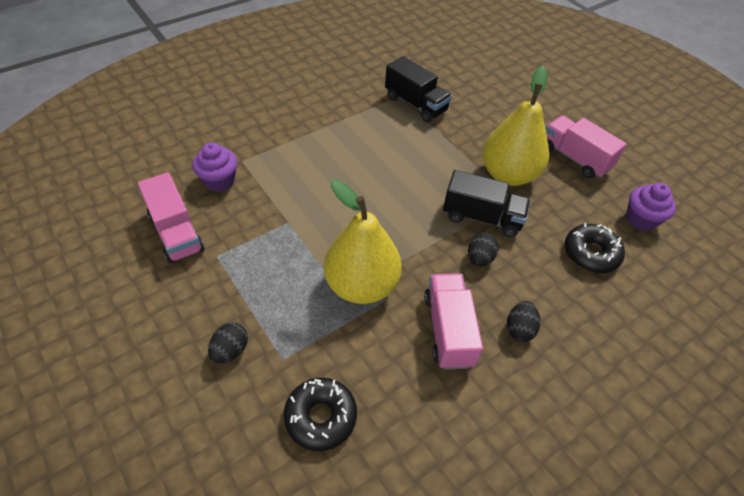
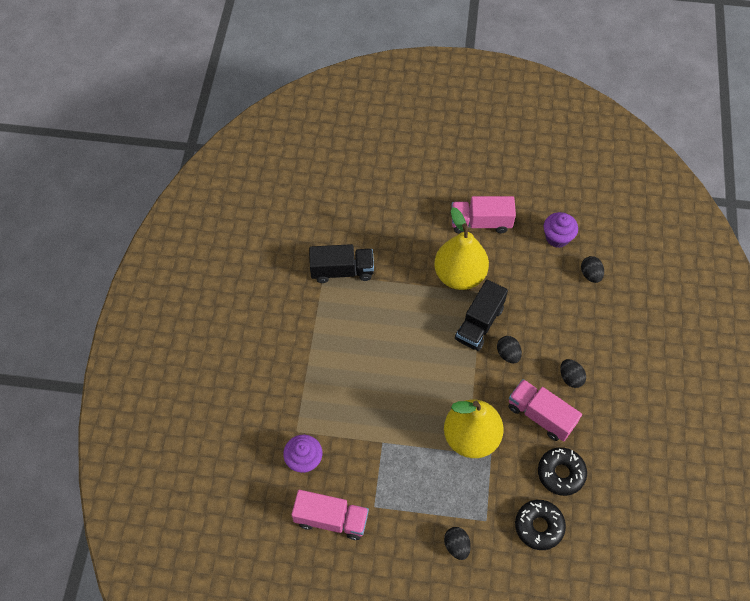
camera: 45 degrees left, 10 degrees up
(482, 217) = (479, 323): black truck -> black truck turned 150 degrees clockwise
(591, 253) = (556, 290): black donut -> black donut (561, 473)
(645, 271) = (590, 274): none -> black egg

